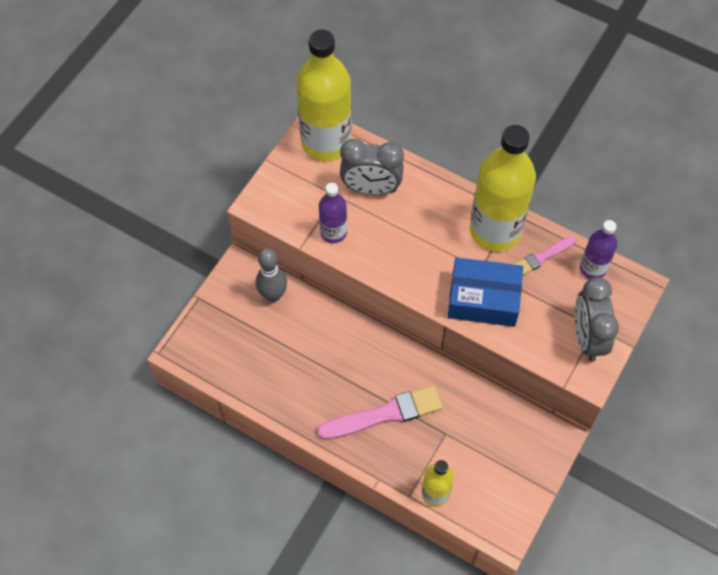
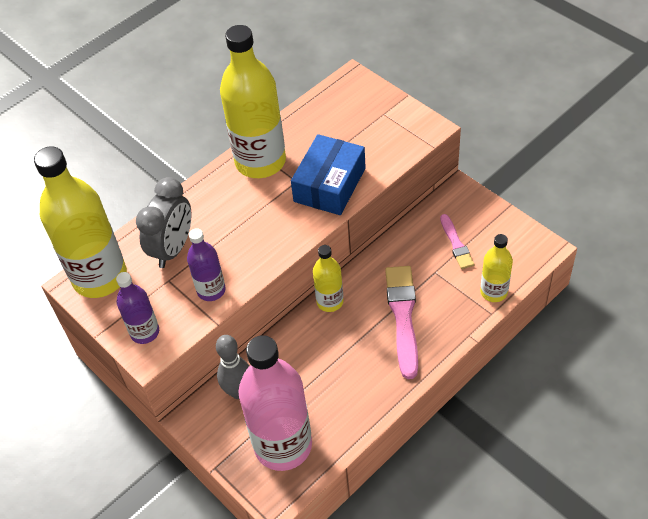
camera: 70 degrees left, 10 degrees down
(229, 344) = (283, 445): none -> pink bottle
(385, 345) = (330, 301): none -> yellow bottle
(542, 257) = (301, 134): pink brush -> pink brush (456, 244)
(587, 337) = (391, 121): grey clock -> none
(592, 268) = (325, 103): purple bottle -> purple bottle (145, 332)

